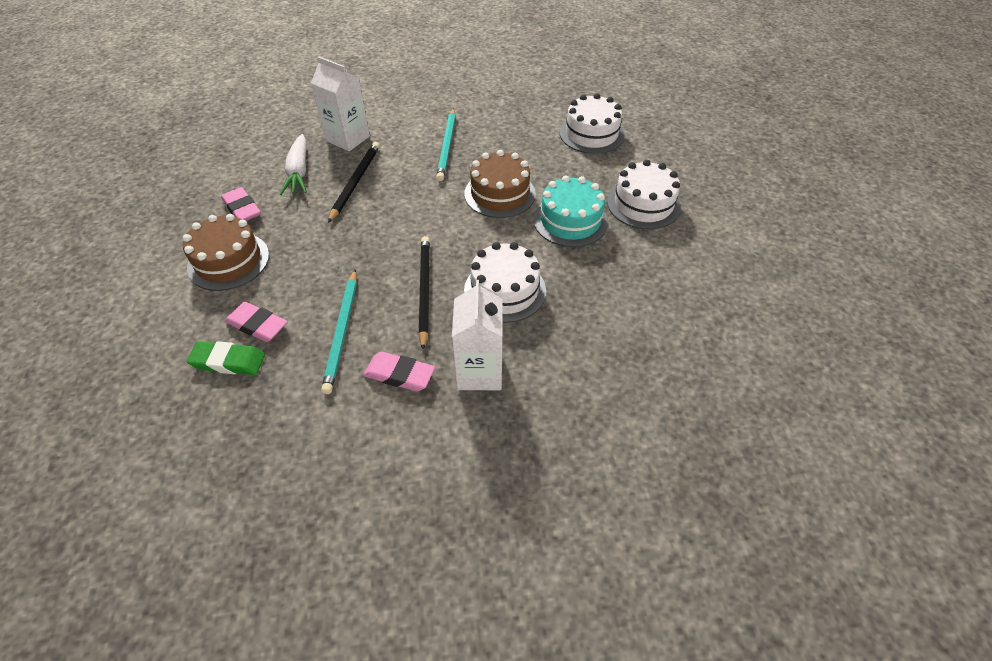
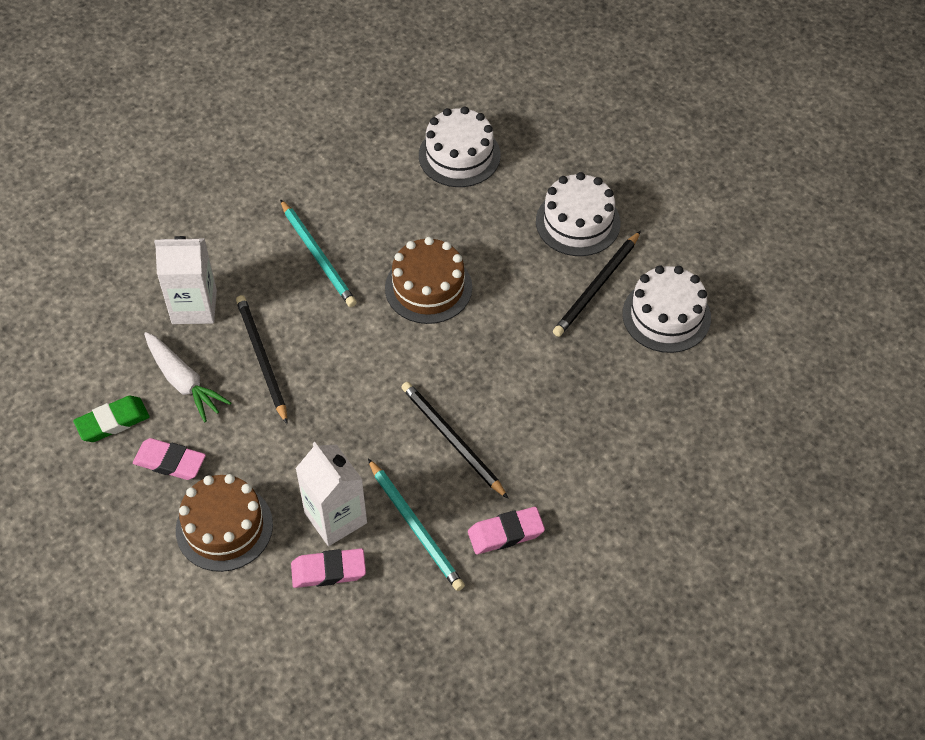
camera: 35 degrees left, 5 degrees up
(228, 361) = (339, 620): green eraser -> green eraser (112, 422)
(479, 372) = (571, 488): white carton -> white carton (335, 518)
(505, 290) = (526, 395): white cake -> white cake (666, 315)
(570, 221) = (524, 281): turquoise cake -> none
(623, 249) = (596, 287): none -> black pencil

